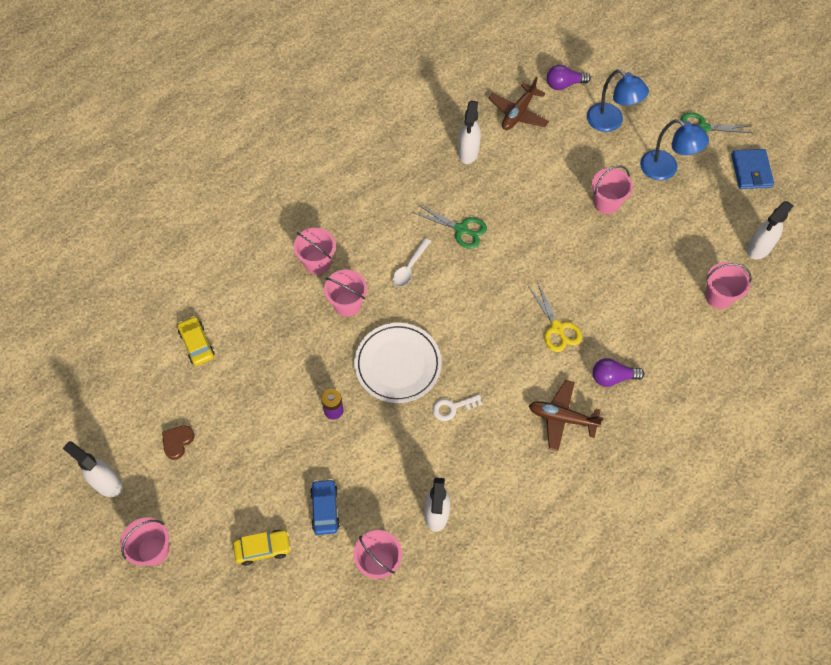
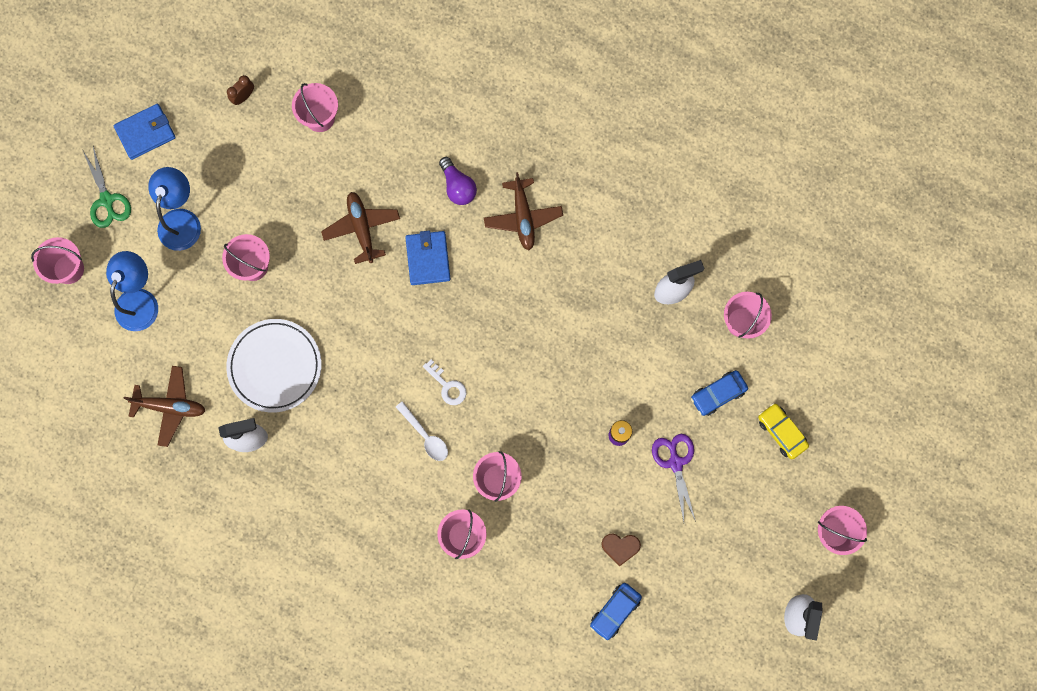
camera: 115 degrees left, 15 degrees up
(177, 442) = (724, 570): brown heart -> brown heart (620, 547)
(197, 344) = (615, 611): yellow car -> blue car
(286, 445) = (675, 463): none -> purple scissors
(398, 364) = (541, 396): white plate -> white plate (275, 366)
(409, 267) = (425, 436): white spoon -> white spoon turned 45 degrees clockwise
(452, 407) = (561, 323): white key -> white key (447, 386)
(461, 229) = (354, 403): green scissors -> none
(557, 328) = (428, 259): yellow scissors -> blue wallet
(564, 84) = (106, 372): purple light bulb -> none
(605, 290) = (362, 228): none -> brown plane
(656, 87) = (68, 269): none -> pink bucket
(759, 248) = (243, 97): white spray bottle -> brown clock

